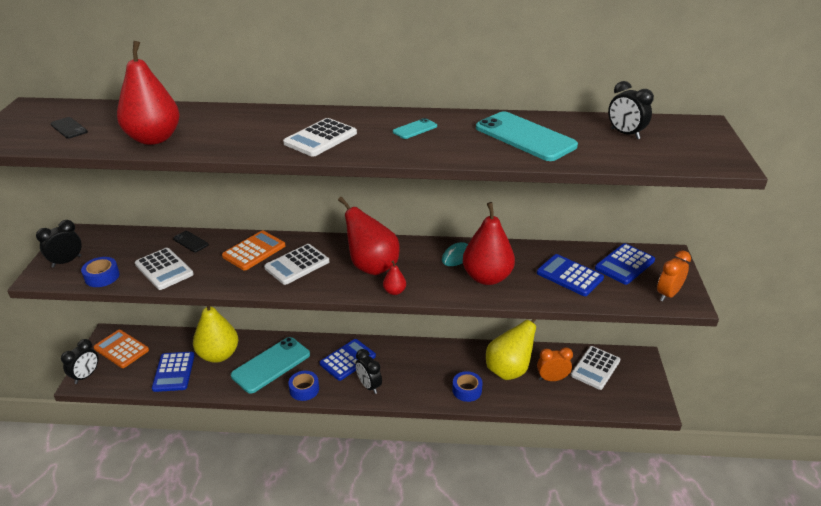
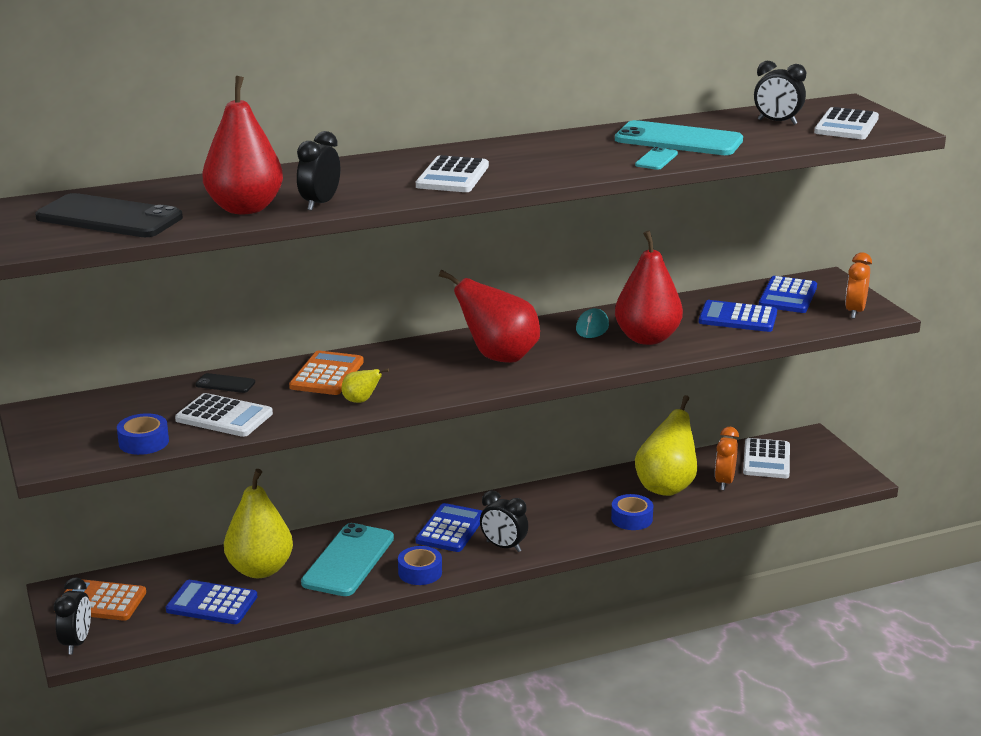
camera: 25 degrees left, 10 degrees down
(66, 261) = (67, 439): black clock -> black clock (320, 204)
(69, 128) = (109, 217): black phone -> black phone, size x2.21
(174, 372) = (212, 604): blue calculator -> blue calculator turned 135 degrees clockwise
(253, 280) = (361, 401): none -> yellow pear
(297, 265) = (401, 375): white calculator -> white calculator (846, 125)
(394, 291) = (552, 373): red pear -> none
(415, 129) = (549, 152): turquoise phone -> turquoise phone (656, 159)
(552, 379) = (724, 482): orange clock -> orange clock turned 45 degrees counterclockwise

